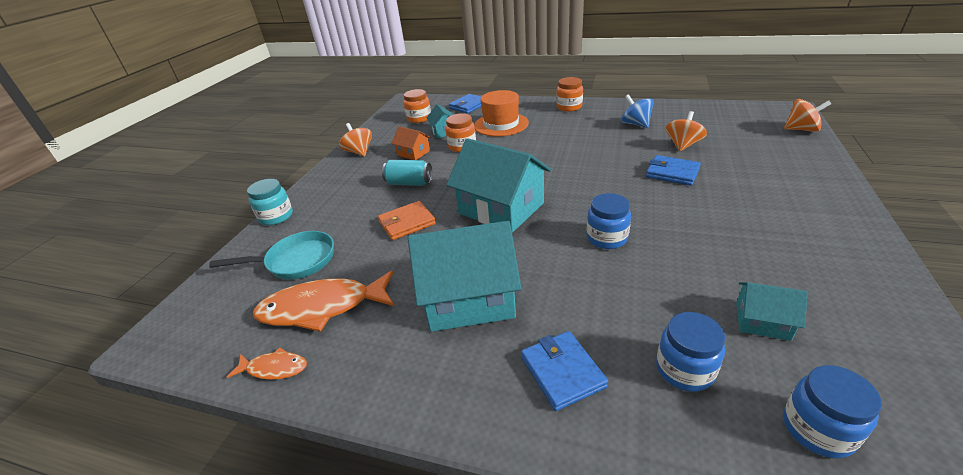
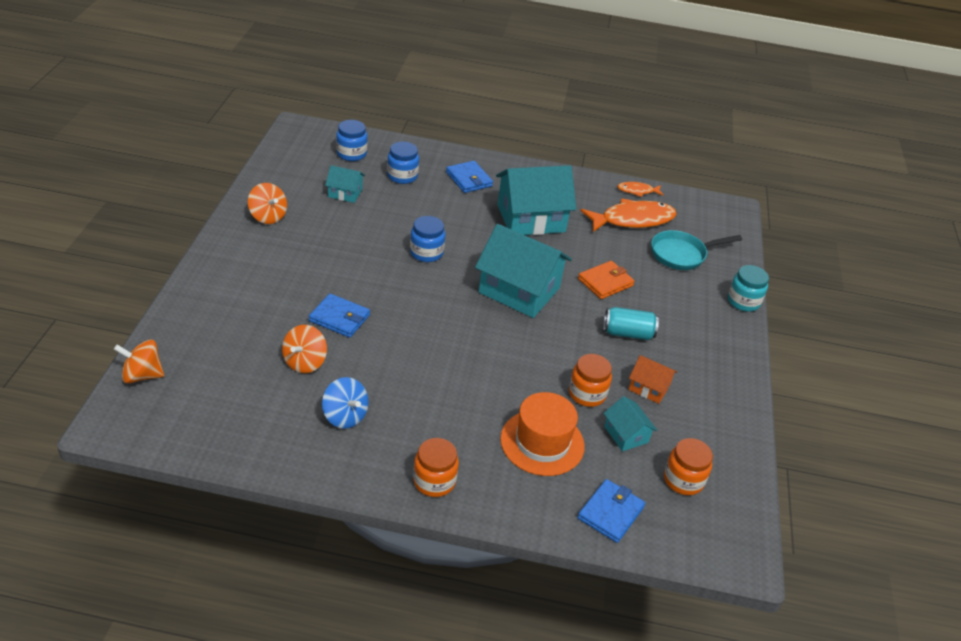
camera: 165 degrees right, 5 degrees up
(359, 152) = (727, 398): orange spinning top -> orange spinning top (268, 216)

